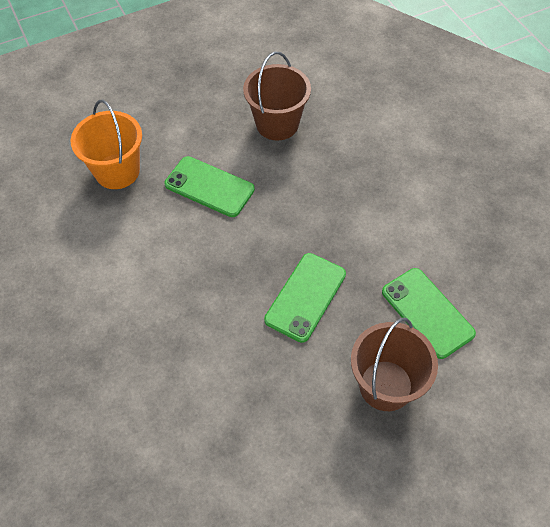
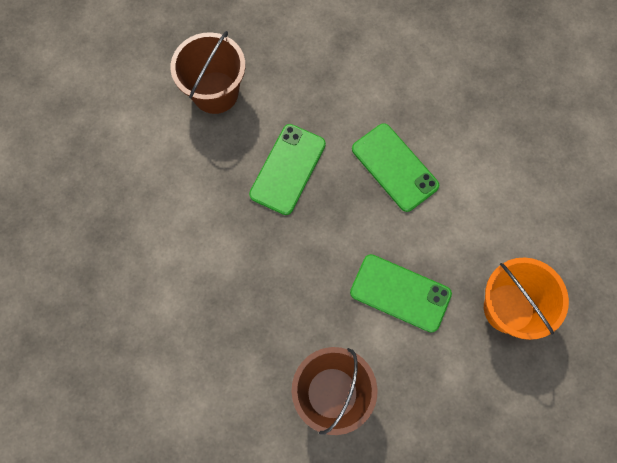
camera: 175 degrees right, 15 degrees up
(427, 312) = (172, 160): green phone -> green phone (394, 167)

